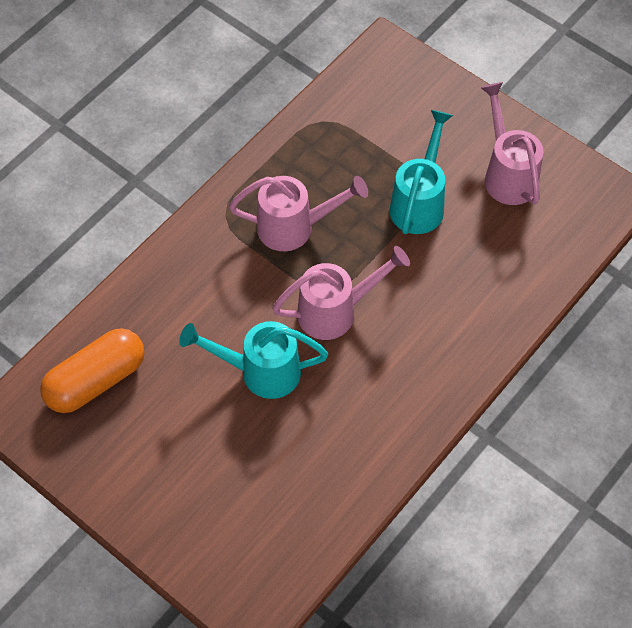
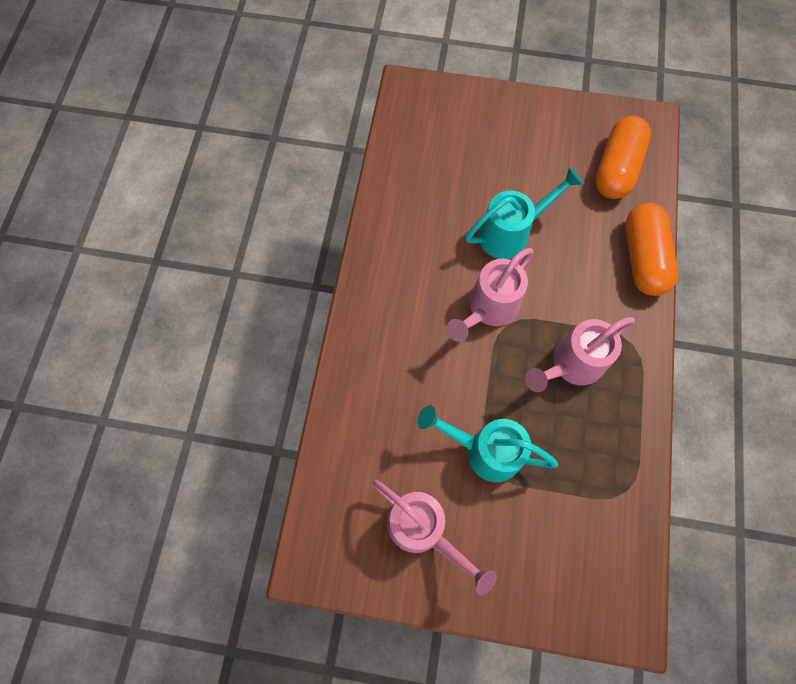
camera: 150 degrees right, 10 degrees up
(150, 281) = (643, 258): none -> orange capsule
(419, 202) = (485, 450): turquoise watering can -> turquoise watering can turned 120 degrees clockwise

